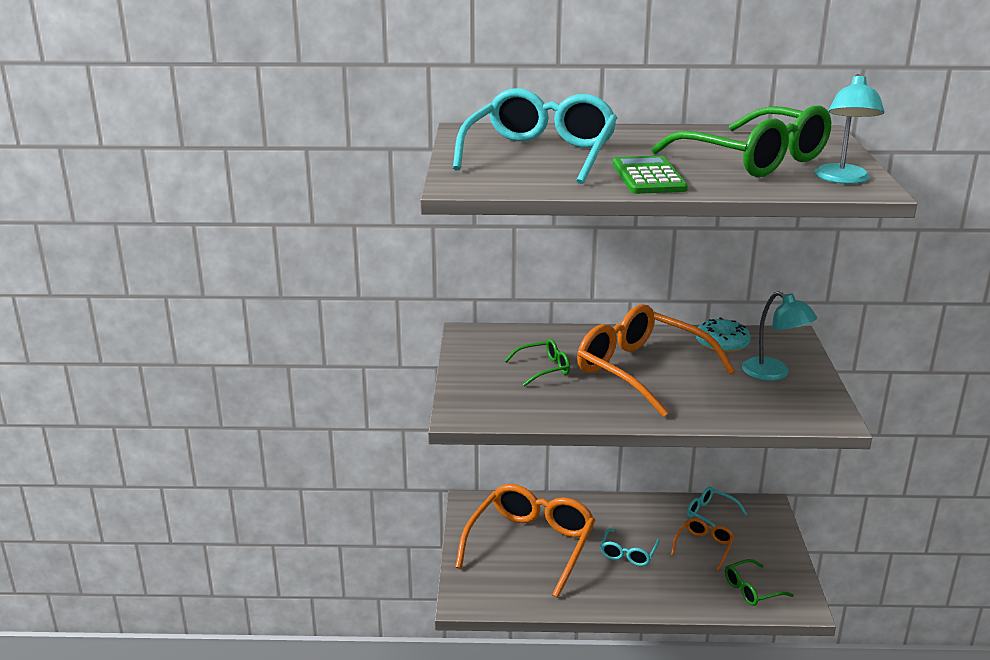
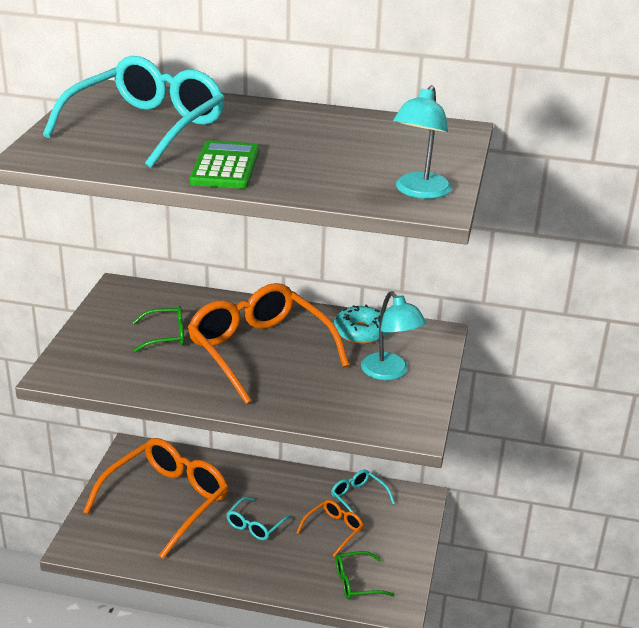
camera: 10 degrees right, 5 degrees up
(754, 159) = (353, 157): green glasses -> none

